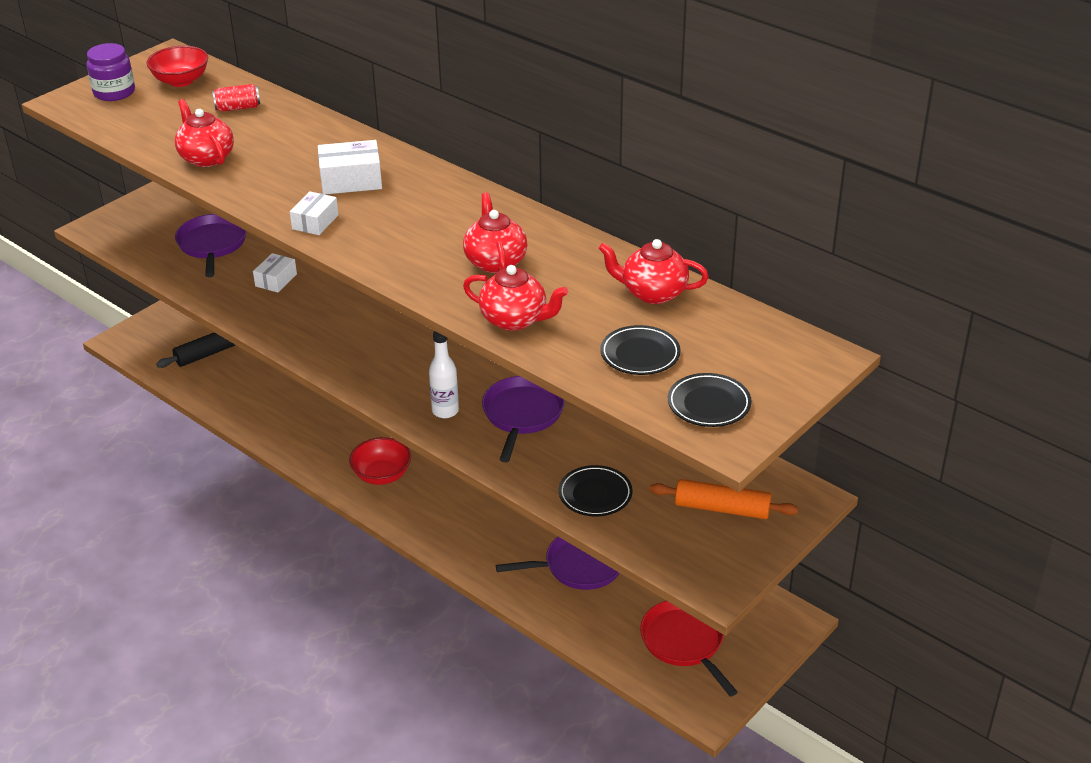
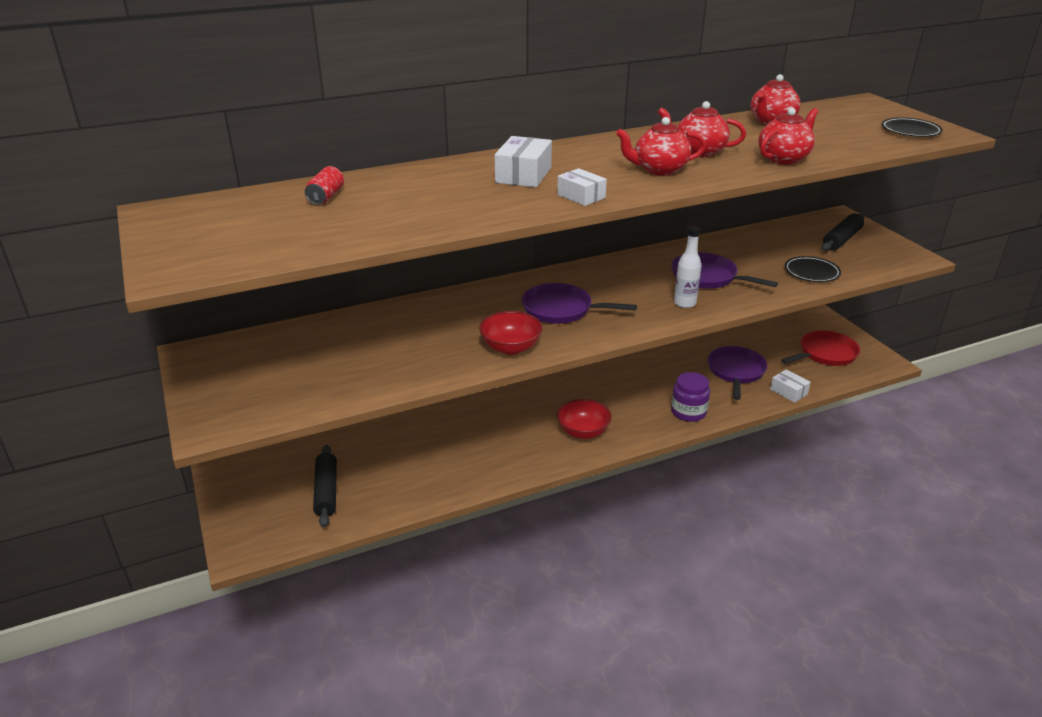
camera: 65 degrees left, 5 degrees down
(114, 92) = (193, 246): purple jar -> purple jar (688, 412)
(181, 81) = (225, 212): red bowl -> red bowl (511, 347)
(206, 158) = (408, 222): red teapot -> red teapot (659, 170)
(212, 245) = (332, 362): purple pan -> purple pan (561, 309)
(276, 280) = (431, 340): white box -> white box (788, 392)
(640, 354) = (845, 136): black plate -> none
(684, 642) = (825, 354): red pan -> red pan turned 150 degrees clockwise
(722, 508) = (841, 239): orange rolling pin -> black rolling pin

